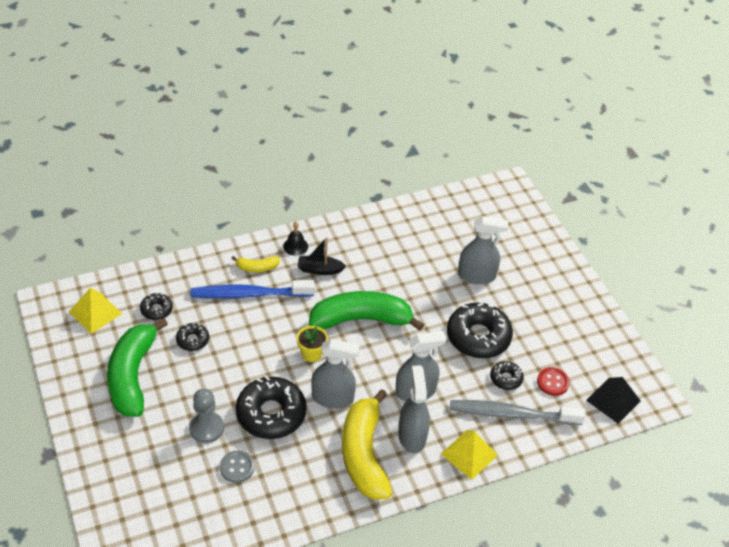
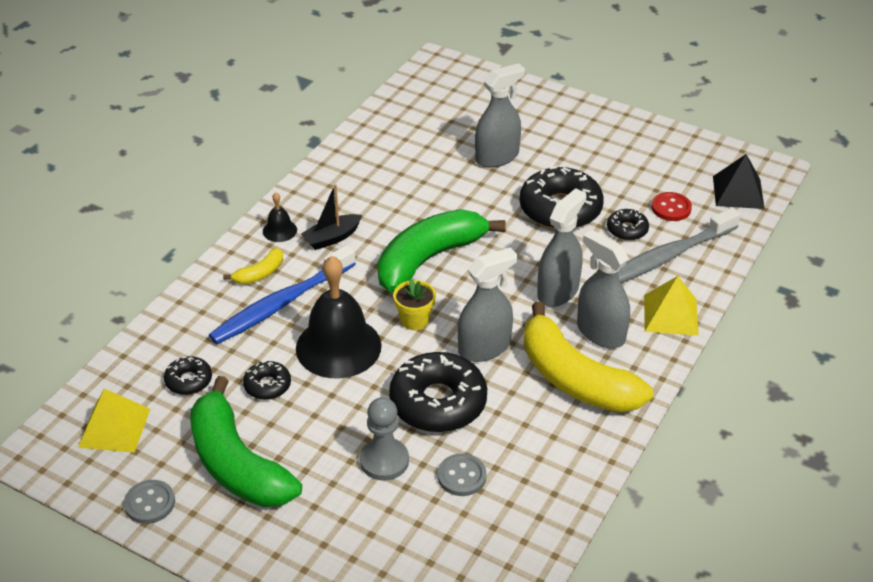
camera: 35 degrees left, 5 degrees down
(71, 368) = (150, 503): none -> grey button
(253, 342) = (338, 346): none -> black bell

